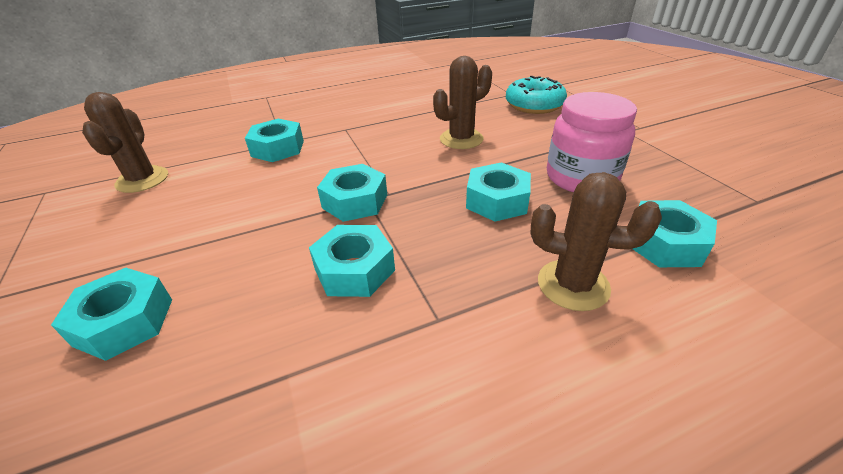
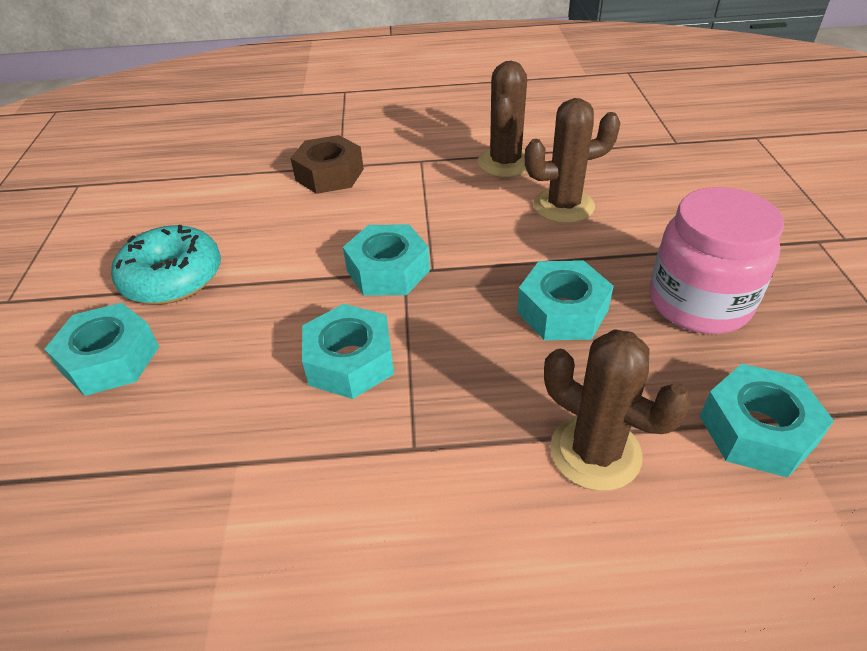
camera: 20 degrees right, 5 degrees up
(142, 180) = (173, 189): brown cactus -> brown cactus (505, 163)
(278, 148) = (329, 174): turquoise nut -> brown nut
(534, 105) = (699, 168): turquoise donut -> turquoise donut (173, 278)

